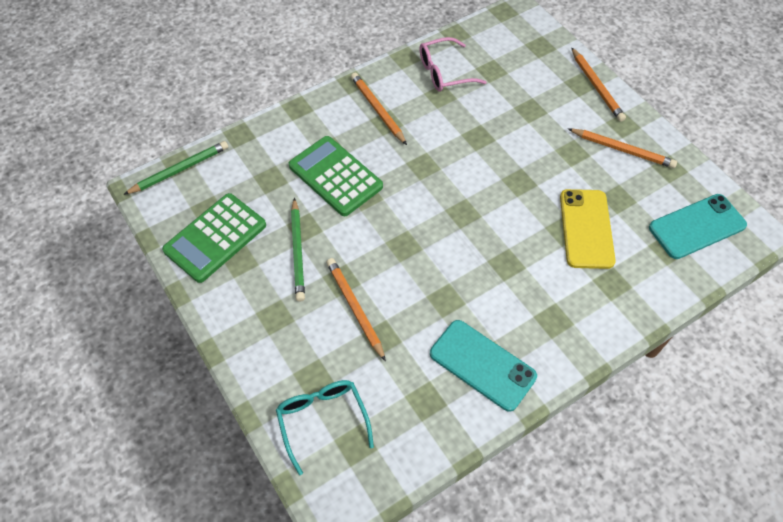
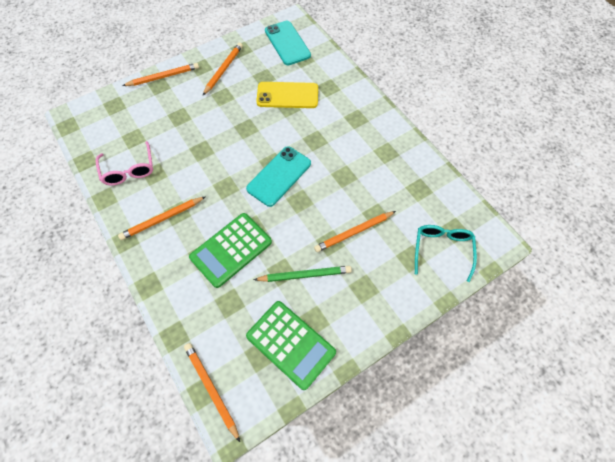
camera: 90 degrees left, 5 degrees up
(180, 169) = (211, 389): green pencil -> orange pencil
(323, 421) = (442, 250): turquoise glasses -> turquoise glasses turned 120 degrees clockwise
(482, 365) = (391, 157): turquoise phone -> turquoise phone (279, 176)

